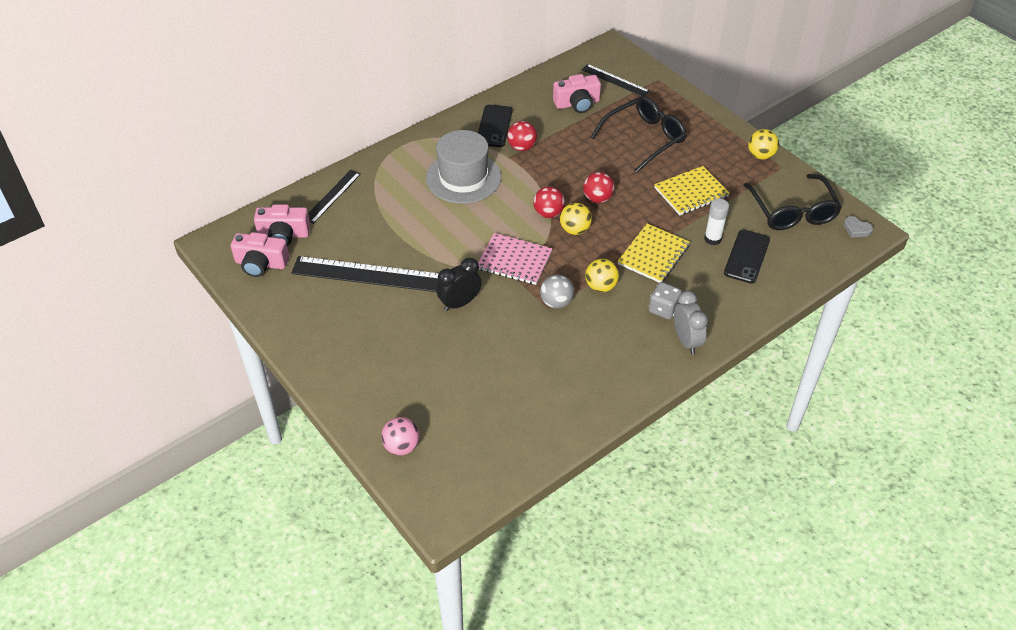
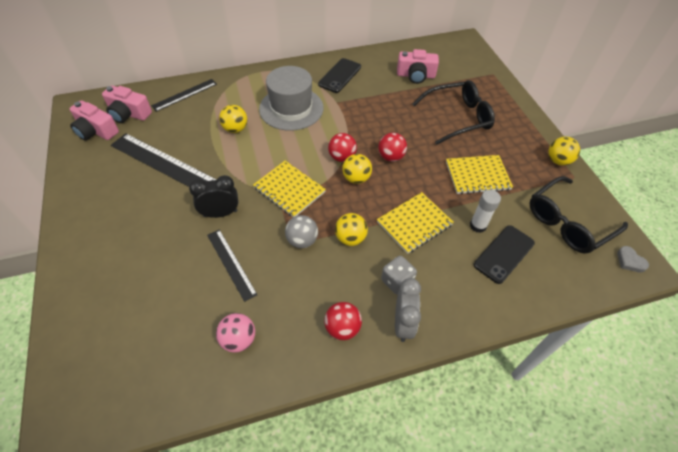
camera: 20 degrees right, 5 degrees up
(401, 446) = (79, 337): pink ball -> pink ball (239, 339)
(417, 217) = (235, 129): none -> yellow ball
(514, 260) = (289, 190): pink notebook -> yellow notebook
(522, 147) = (352, 97): red ball -> red ball (342, 328)
(615, 80) = (456, 66): black ruler -> black ruler (231, 264)
(792, 211) = (568, 222): black glasses -> black glasses turned 45 degrees clockwise

